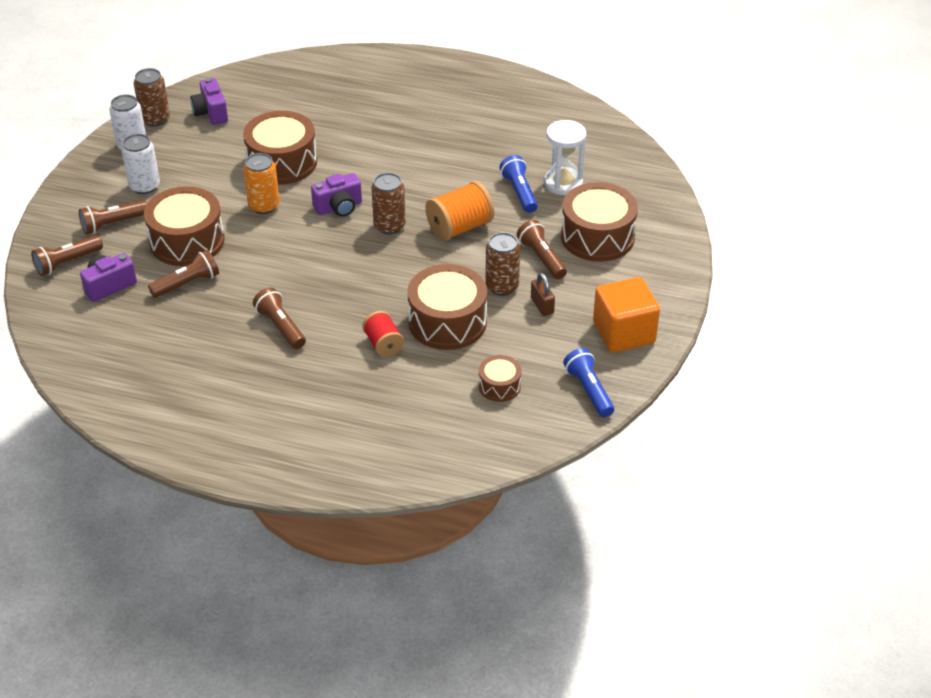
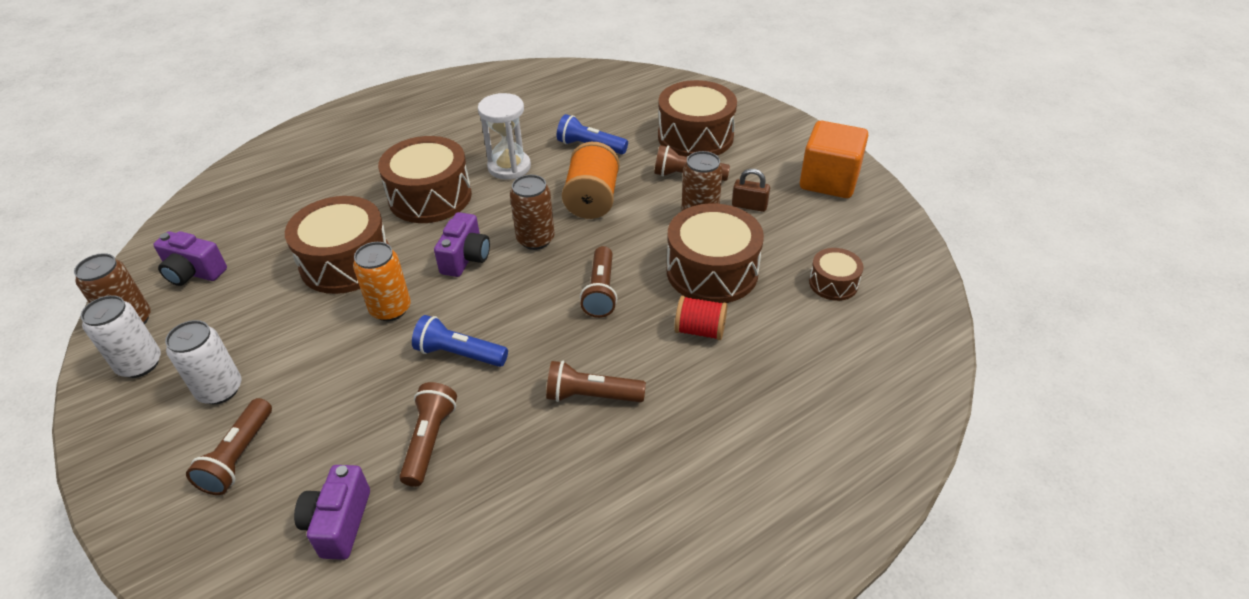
camera: 50 degrees left, 0 degrees up
(67, 263) = (241, 547): brown flashlight -> brown flashlight (601, 292)
(187, 241) = (360, 402): brown drum -> brown drum (430, 197)
(563, 183) = (608, 121): white hourglass -> white hourglass (509, 167)
(588, 390) = (885, 234): blue flashlight -> blue flashlight (459, 354)

